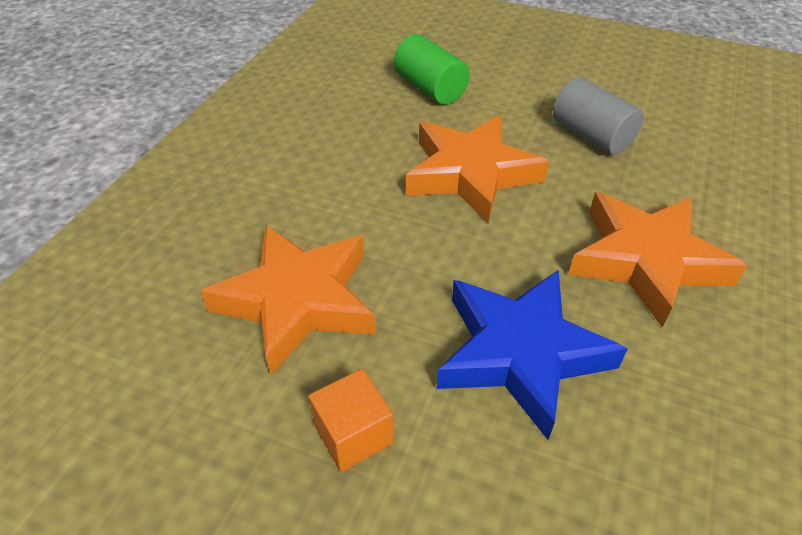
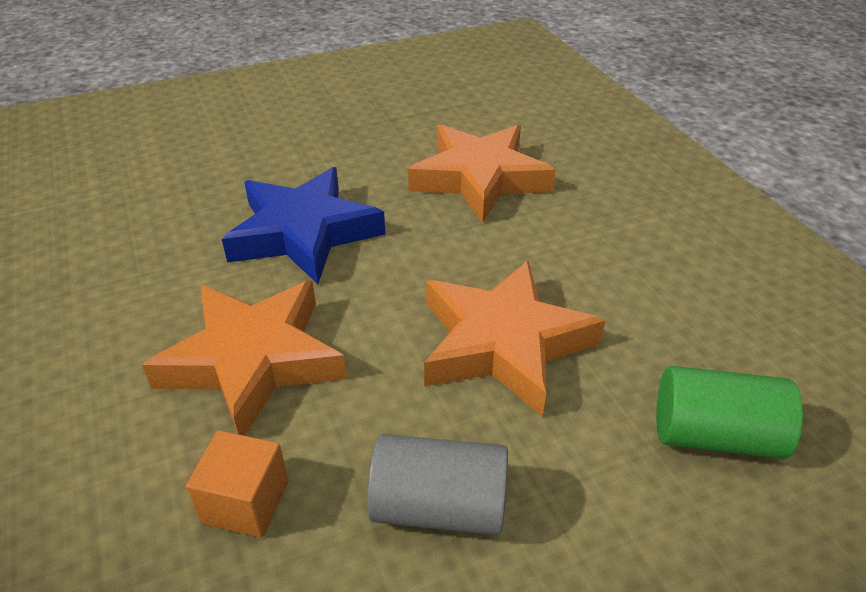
camera: 135 degrees right, 5 degrees down
(353, 434) = (360, 152): orange cube -> orange cube (245, 502)

